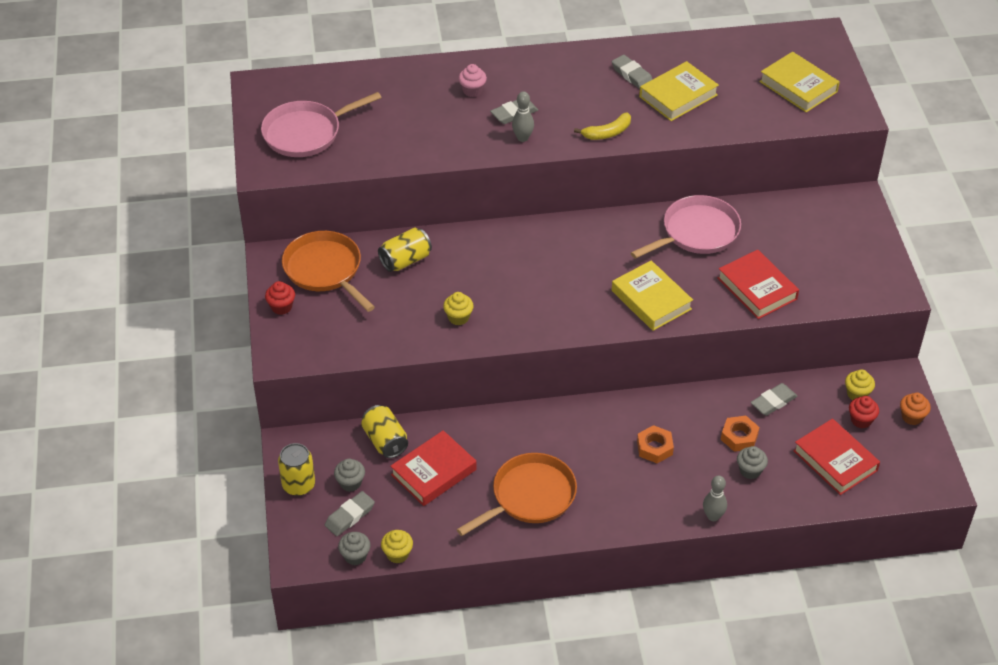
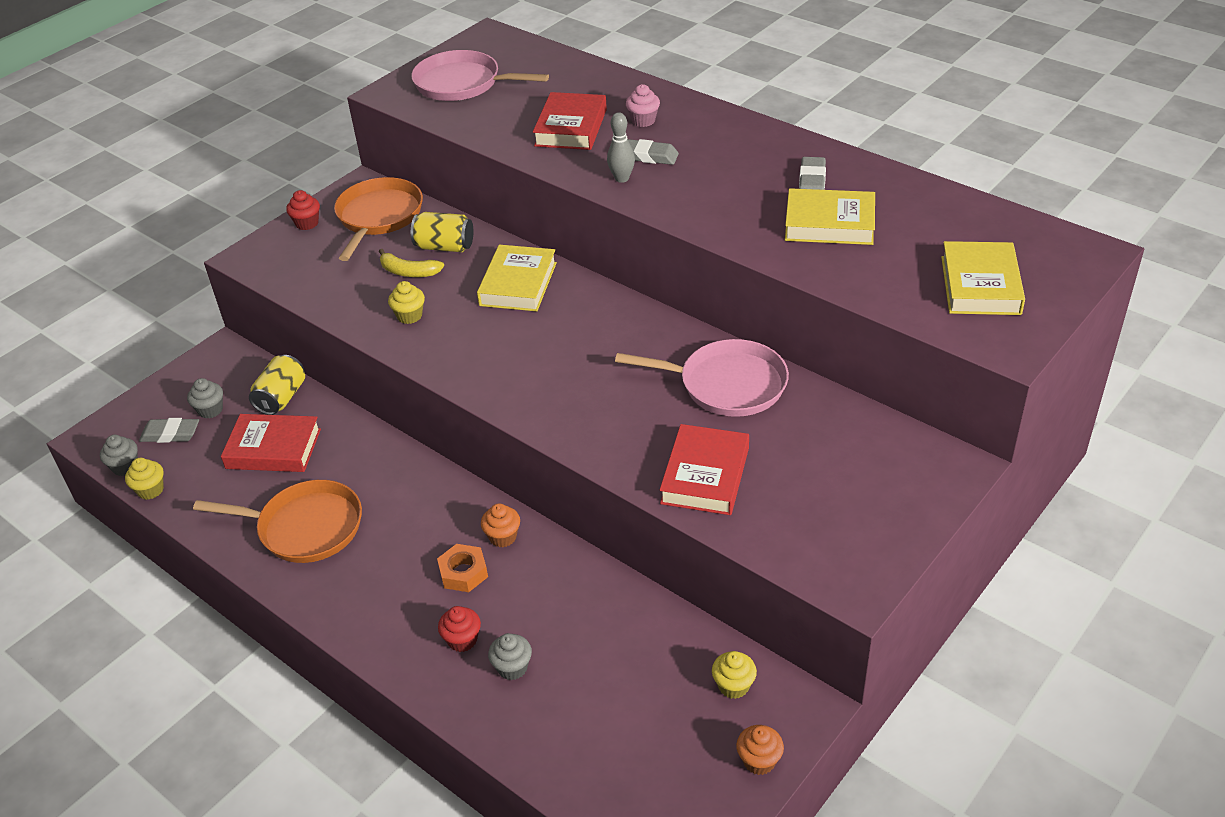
camera: 50 degrees right, 5 degrees down
(298, 485) = (179, 384): yellow can -> none
(607, 133) = (705, 216): yellow banana -> yellow banana (409, 272)
(646, 414) = (503, 537): none -> orange cupcake
(651, 300) = (587, 413): yellow book -> yellow book (518, 284)
(713, 516) = (414, 679): grey bowling pin -> none
(739, 437) = (551, 627): orange nut -> none
(773, 402) = (635, 622): grey eraser -> none
(835, 460) = (608, 732): red book -> red book (571, 127)
(861, 420) = (697, 716): red cupcake -> red cupcake (462, 640)

